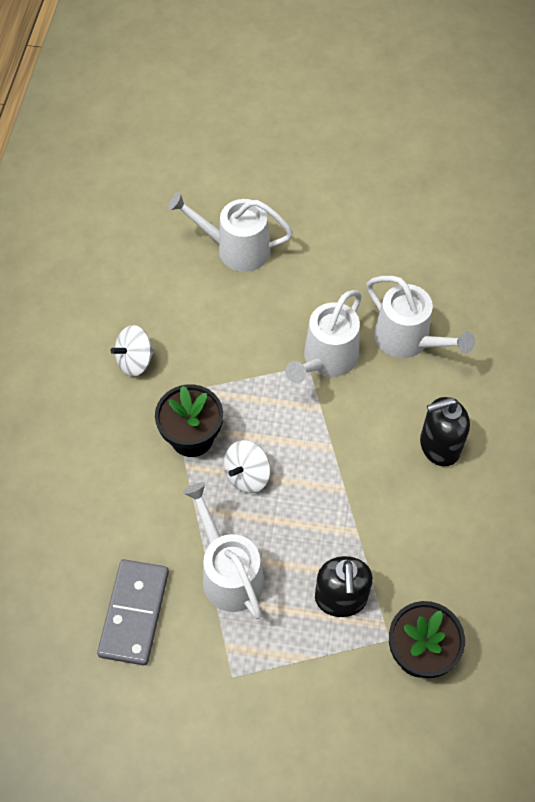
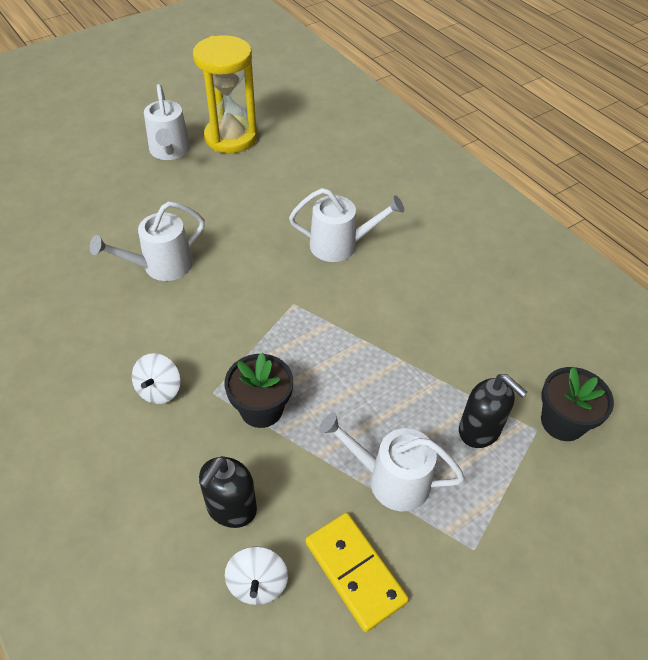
camera: 45 degrees left, 10 degrees down
(134, 613) = (355, 571): grey domino -> yellow domino
(247, 475) = (329, 403): white spinning top -> white spinning top (257, 583)
(326, 360) = (302, 291): white watering can -> white watering can (170, 151)
(425, 150) = (231, 137): none -> yellow hourglass
(439, 446) = (429, 291): black soap dispenser -> black soap dispenser (231, 508)

